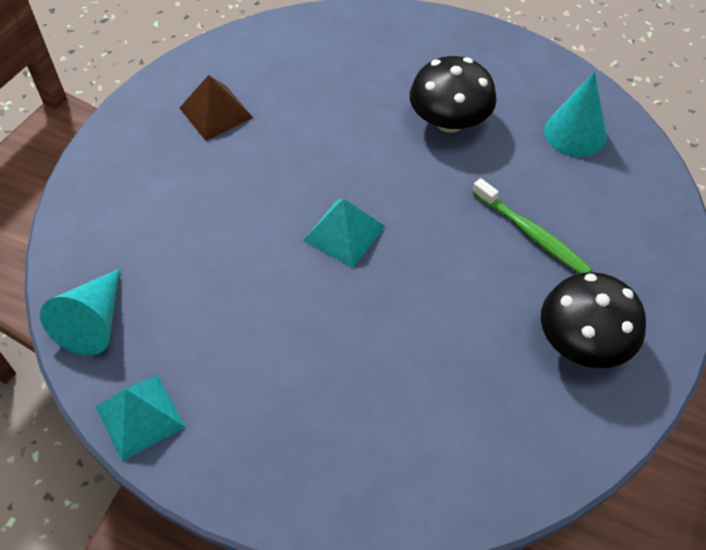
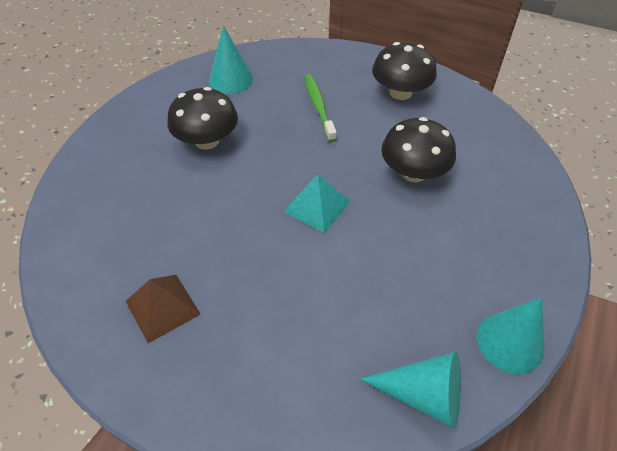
camera: 90 degrees left, 5 degrees down
(139, 416) = (510, 342): turquoise pyramid -> turquoise cone
(406, 343) = (413, 172): none -> black mushroom
(532, 234) = (318, 106): green toothbrush -> green toothbrush turned 60 degrees counterclockwise

